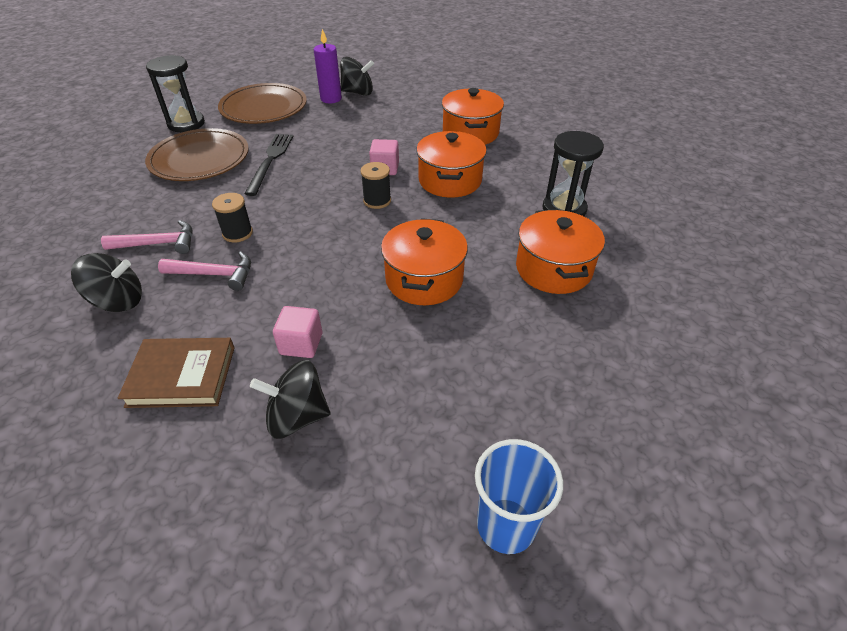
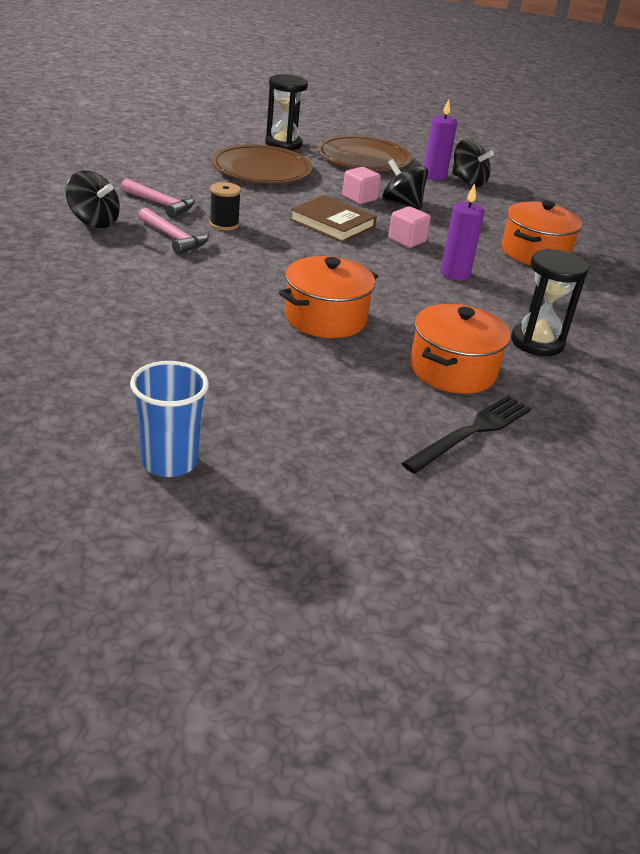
camera: 35 degrees right, 10 degrees down
(182, 376) = (79, 277): brown book -> brown book (332, 223)
(270, 161) = (315, 194): black fork -> black fork (471, 432)
(297, 416) = (119, 334): black spinning top -> black spinning top (402, 204)
(301, 344) = (177, 303): pink cube -> pink cube (359, 198)
(377, 201) = (365, 256): black spool -> none
(450, 180) = (455, 274): orange pot -> purple candle

